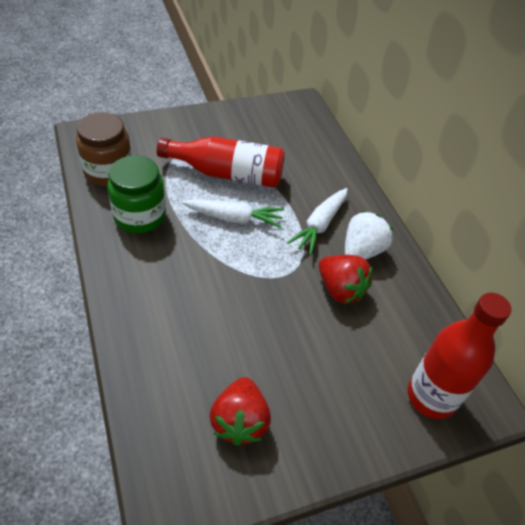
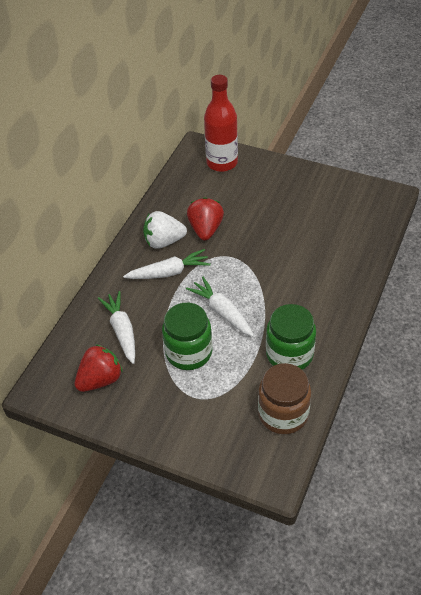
camera: 130 degrees left, 0 degrees up
(227, 174) = (189, 352): red bottle -> green jar
(240, 421) = (328, 205): red strawberry -> red strawberry (100, 379)
(297, 161) = (122, 331): none -> white carrot

